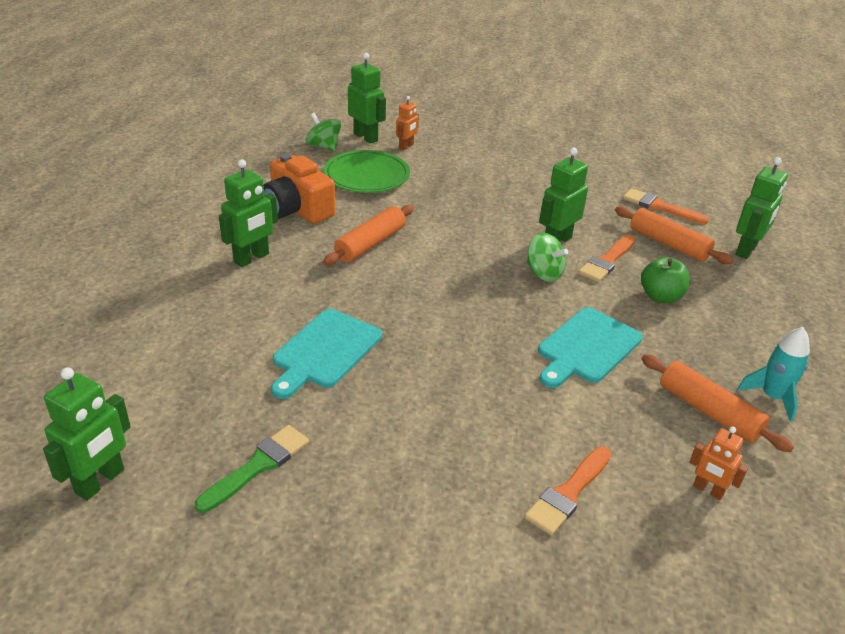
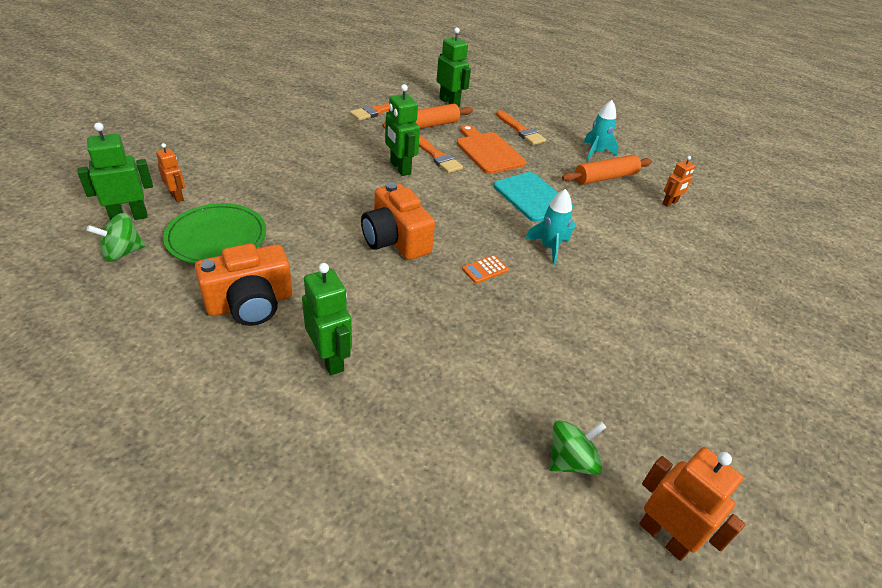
camera: 75 degrees left, 5 degrees up
(100, 481) = (664, 536): green robot -> orange robot
(258, 466) = (646, 409): green brush -> none
(325, 351) = (505, 335): turquoise cutting board -> none
(371, 244) = (349, 267): orange rolling pin -> none
(420, 324) = (485, 269): none -> orange calculator
(429, 261) = (395, 240): none -> orange camera
(494, 369) = (549, 248): none -> turquoise rocket
(543, 273) = (440, 188): green spinning top -> green spinning top (571, 460)
(568, 493) = (673, 254): orange brush -> orange brush (520, 130)
(660, 297) = (488, 151): green apple -> orange cutting board

